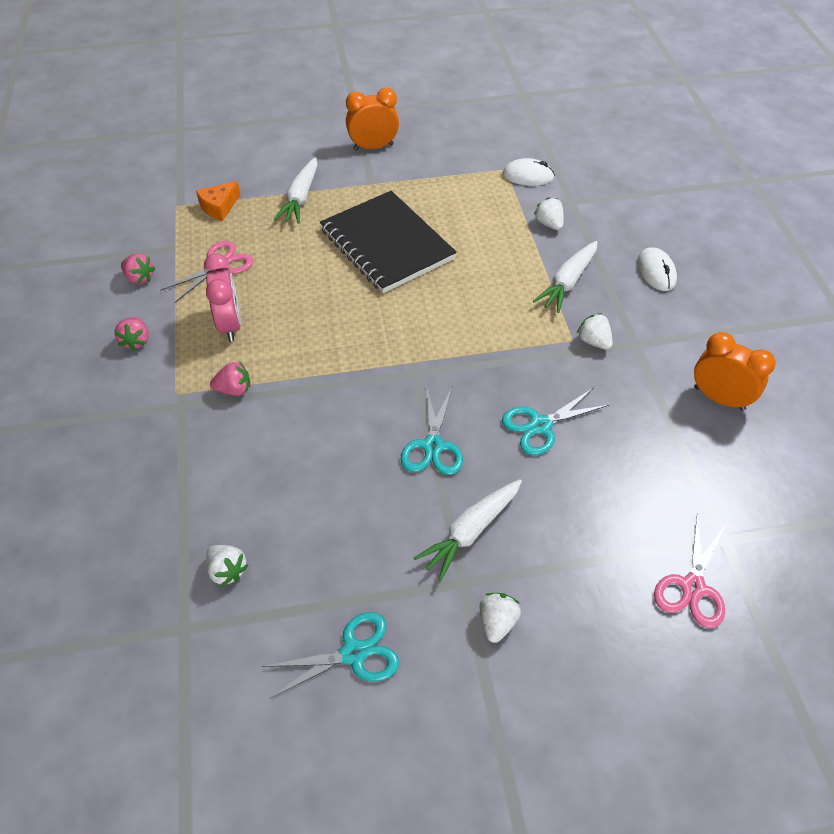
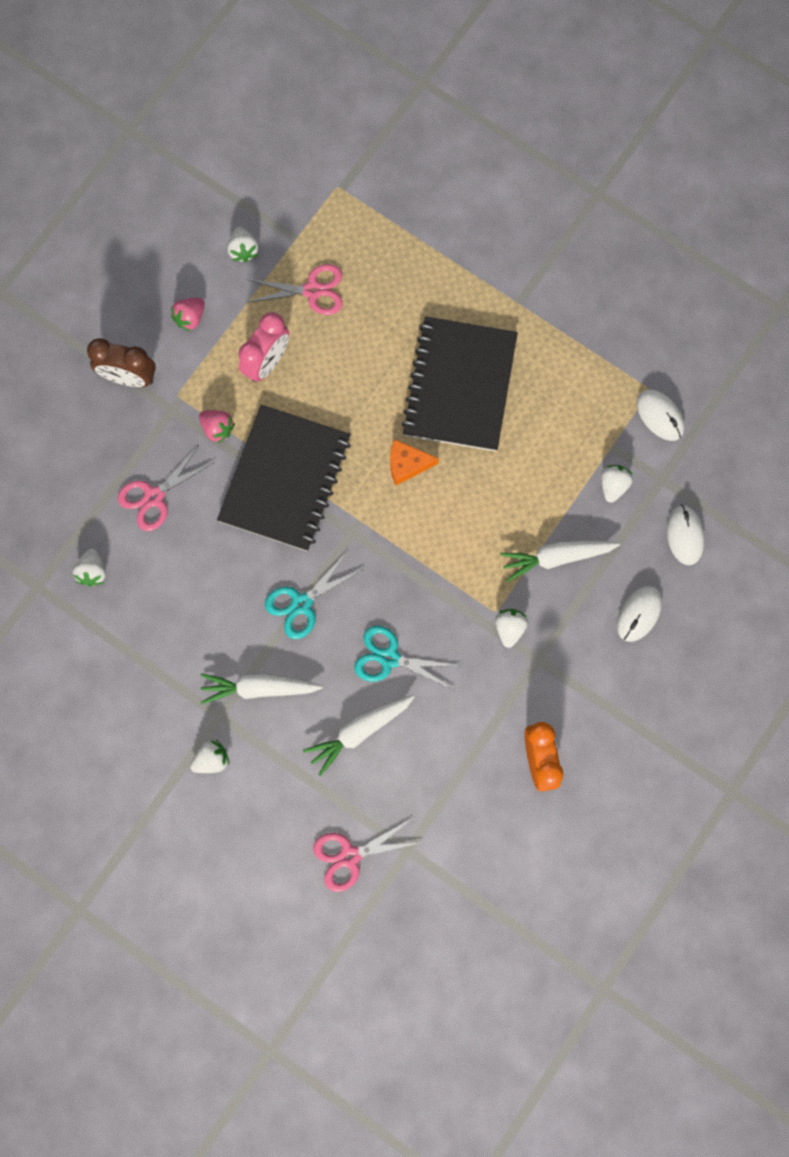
camera: 45 degrees right, 25 degrees up
(120, 411) = (129, 377): none -> brown clock
(139, 278) = (243, 250): pink strawberry -> white strawberry
(219, 207) = (369, 219): orange cheese -> orange cheese (407, 464)
(227, 472) = (154, 497): none -> pink scissors
(300, 198) = (443, 268): white carrot -> white carrot (359, 731)
(325, 380) = (285, 479): none -> black notebook
(353, 653) = (114, 696): turquoise scissors -> none
(373, 147) = (565, 257): orange clock -> none
(623, 216) = (685, 535): none -> white mouse

